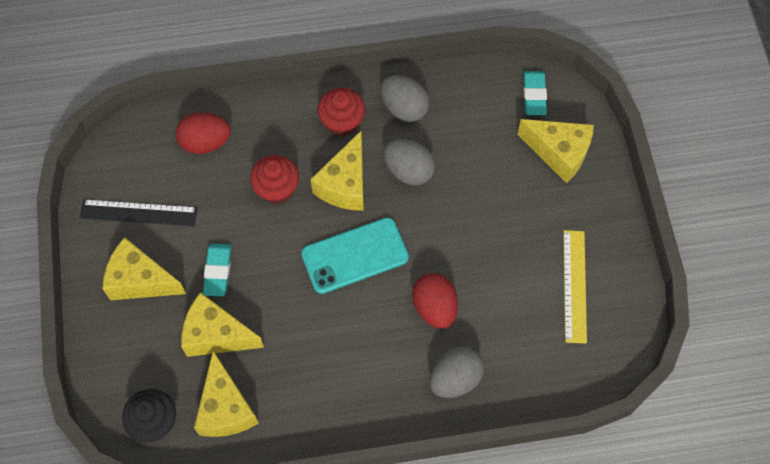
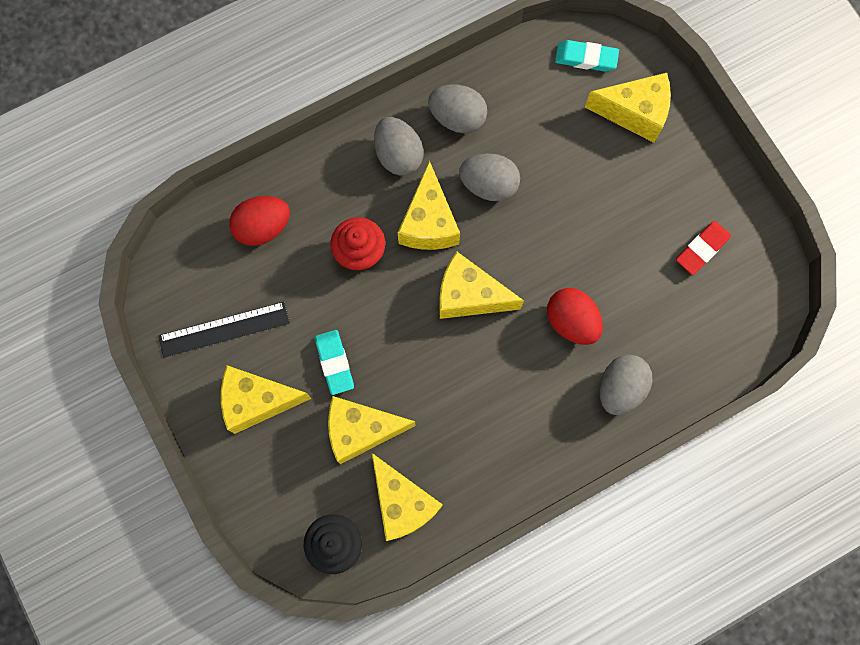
camera: 20 degrees left, 10 degrees up
(342, 122) = (398, 155): red cupcake -> grey egg
(355, 255) = (469, 296): turquoise phone -> yellow cheese
(534, 95) = (586, 58): turquoise eraser -> turquoise eraser turned 60 degrees counterclockwise
(574, 286) = (702, 249): yellow ruler -> red eraser

